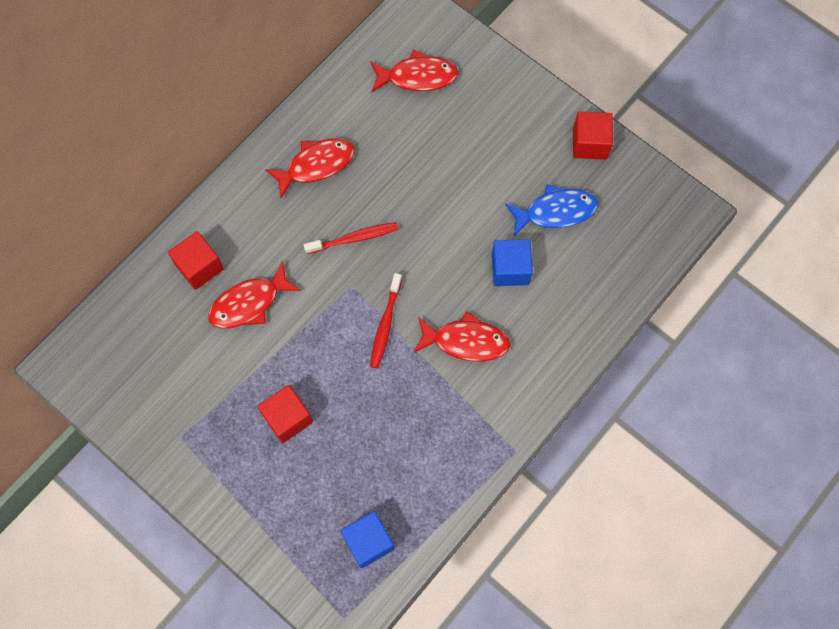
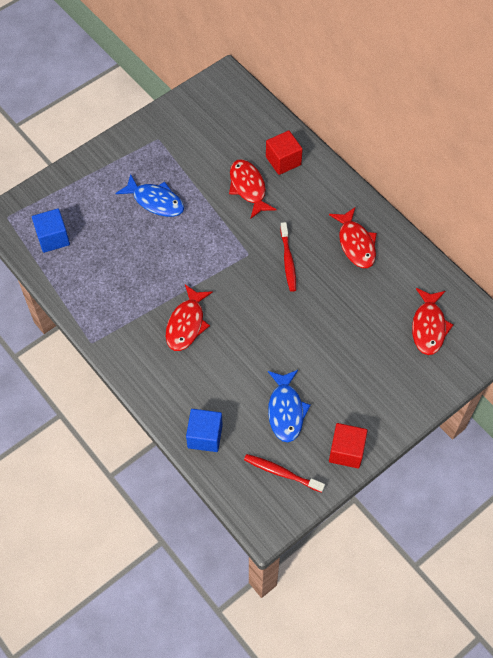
camera: 100 degrees right, 10 degrees down
(287, 418) = (155, 201): red cube -> blue fish
(385, 325) = (212, 271): red toothbrush -> red toothbrush (281, 473)
(510, 269) = (240, 366): blue cube -> blue cube (205, 436)

